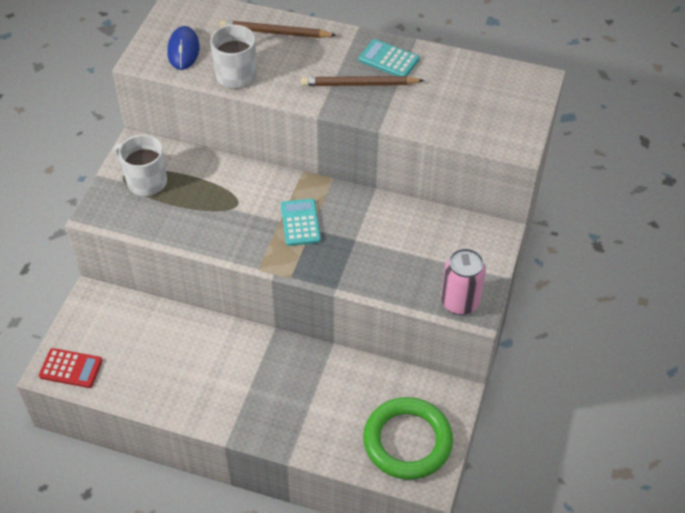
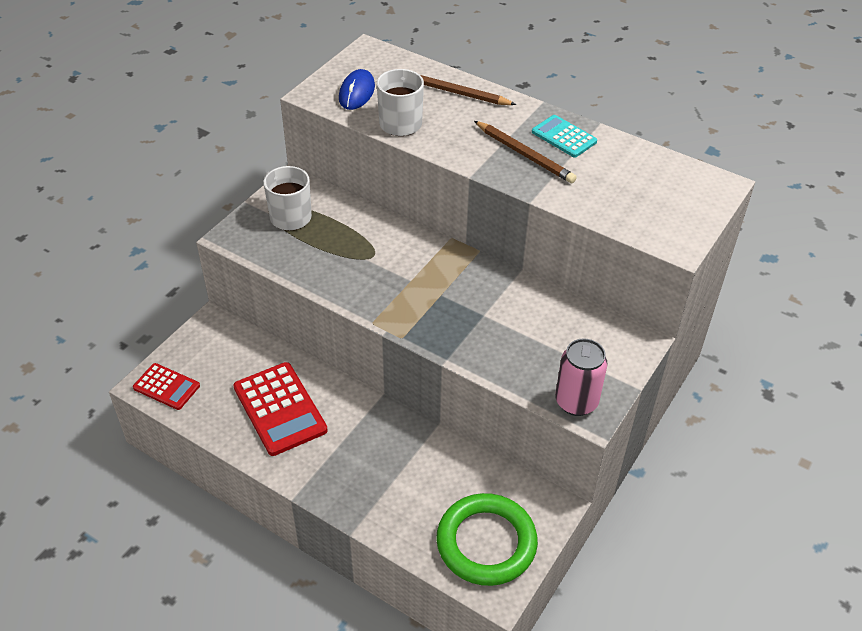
camera: 15 degrees right, 5 degrees down
(185, 364) = (280, 409): none -> red calculator
(300, 222) = (431, 286): turquoise calculator -> none
(359, 84) = (524, 154): brown pencil -> brown pencil turned 150 degrees counterclockwise

